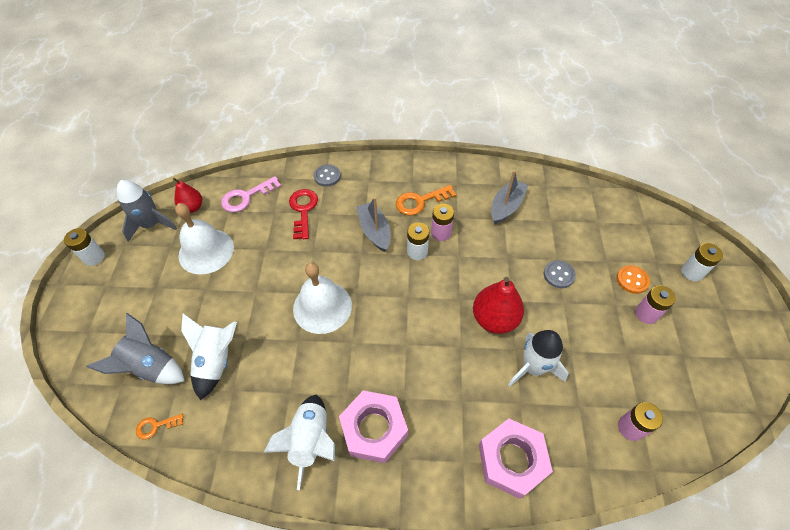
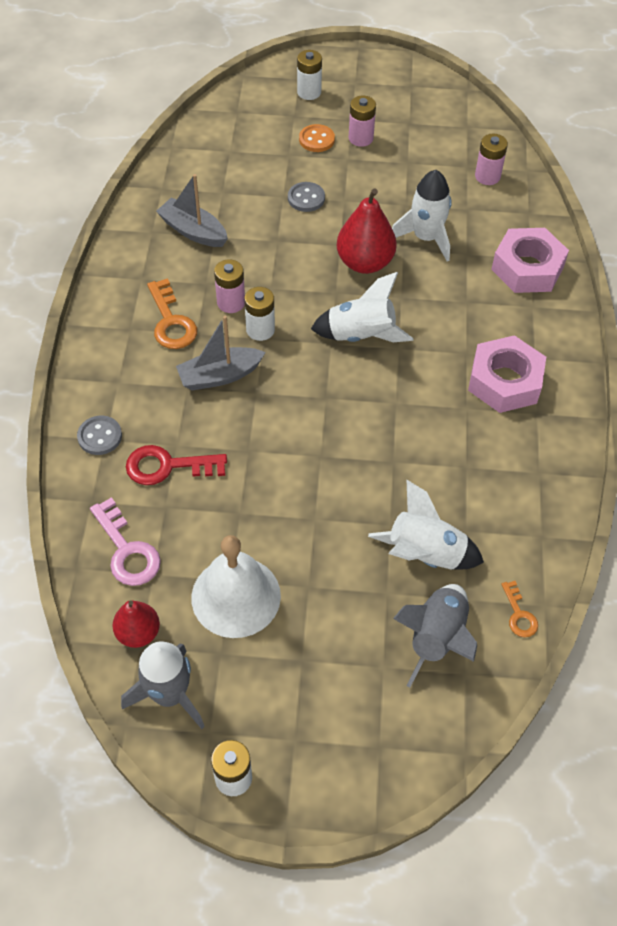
camera: 90 degrees left, 0 degrees up
(311, 440) = (523, 441): white rocket -> white rocket (361, 335)
(322, 307) = (343, 436): white bell -> none

